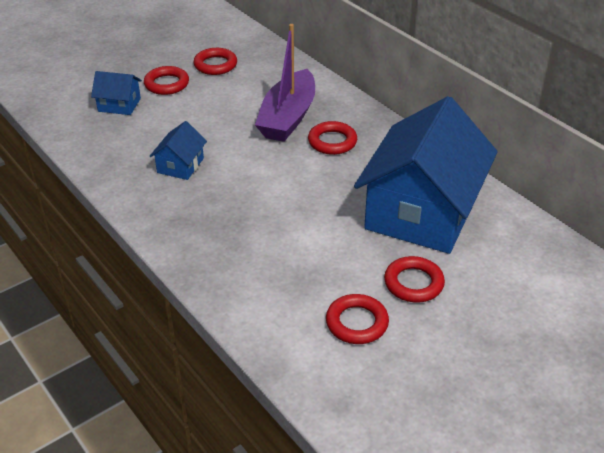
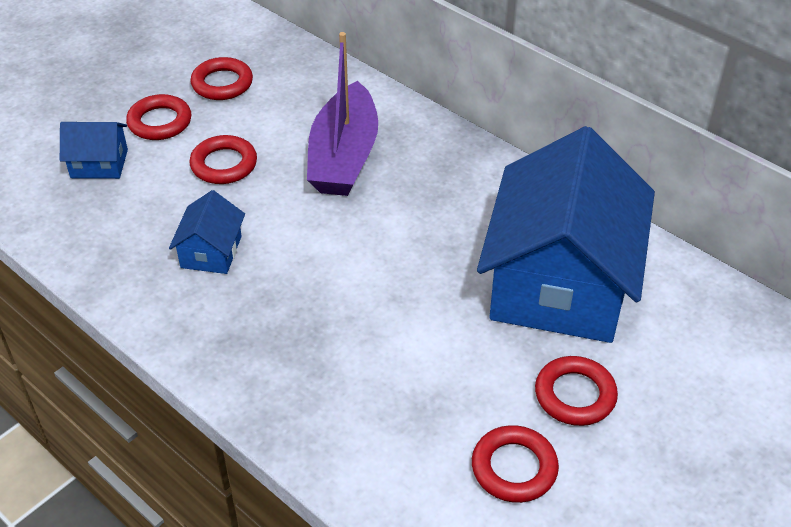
camera: 10 degrees left, 5 degrees up
(332, 142) = (414, 188): red ring -> red ring (224, 164)

